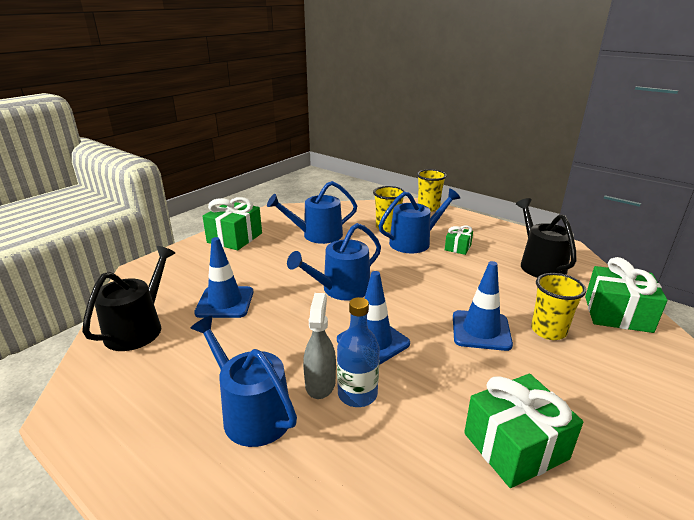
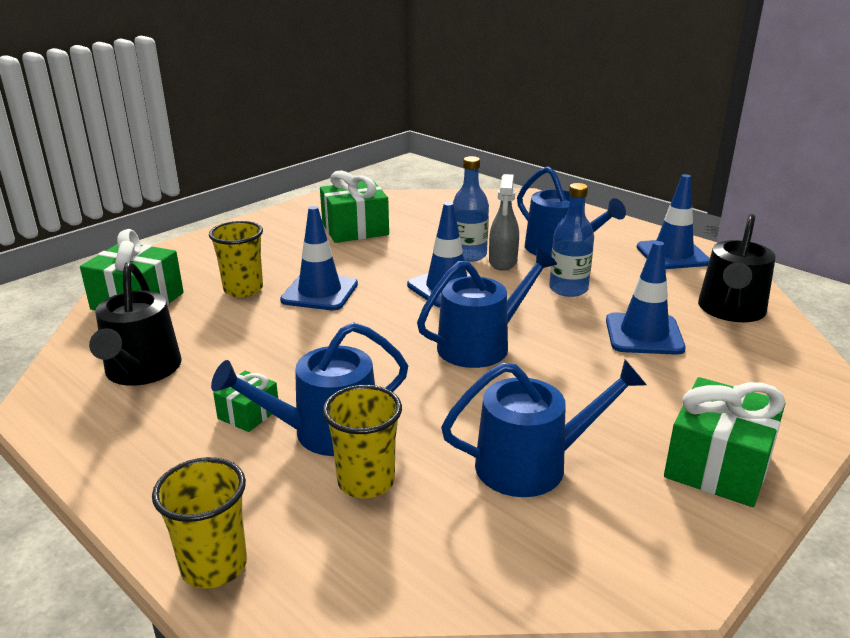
camera: 175 degrees left, 0 degrees up
(122, 408) = (672, 255): none -> blue traffic cone
(263, 346) = (568, 289): none -> blue bottle

